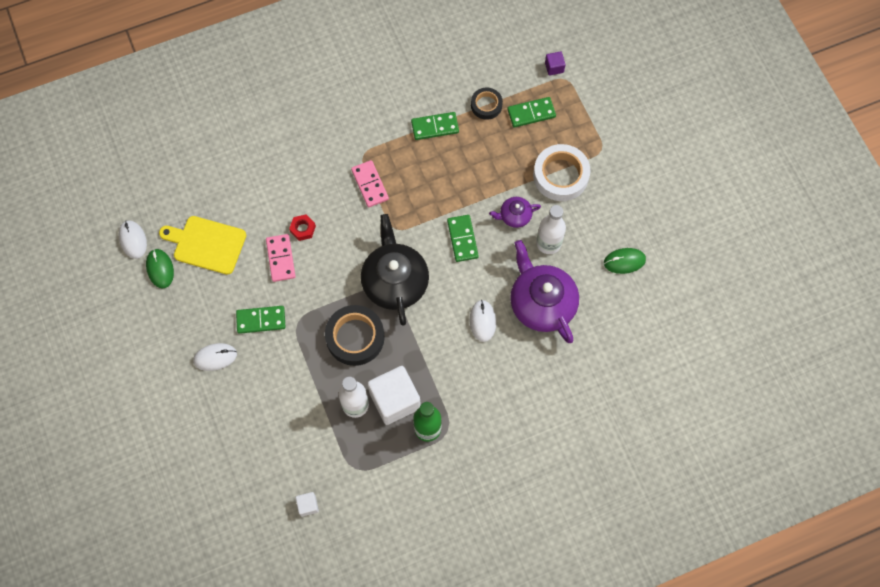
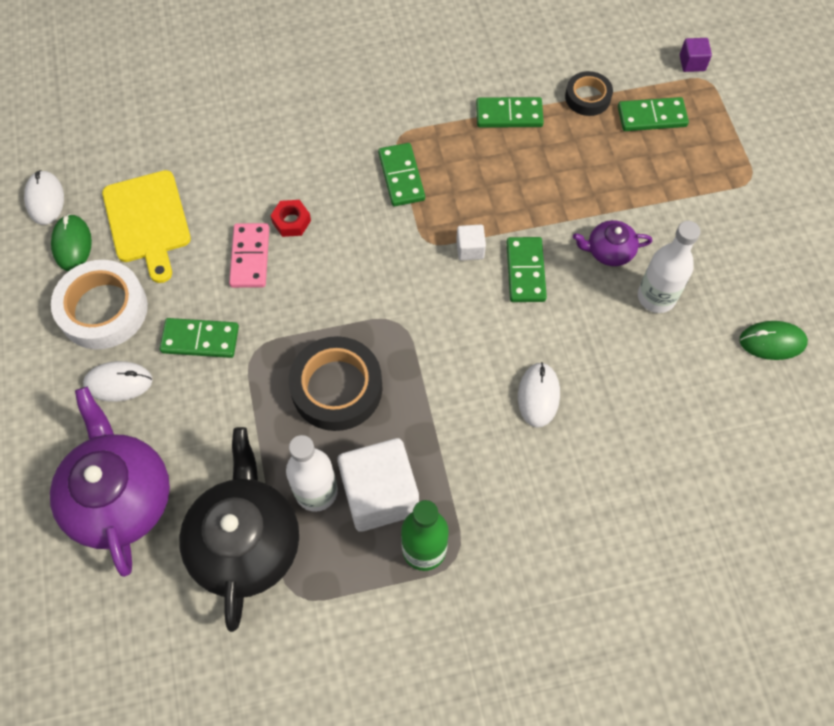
camera: 10 degrees right, 5 degrees down
(206, 244) = (147, 221): yellow cutting board -> yellow cutting board turned 135 degrees counterclockwise
(308, 505) = (206, 642): white cube -> white cube (470, 249)
(370, 185) = (401, 176): pink domino -> green domino
(395, 281) = (413, 315): black teapot -> black teapot (245, 541)
(541, 303) = (635, 383): purple teapot -> purple teapot (119, 497)
(560, 175) = (685, 205): white tape -> white tape (103, 309)

